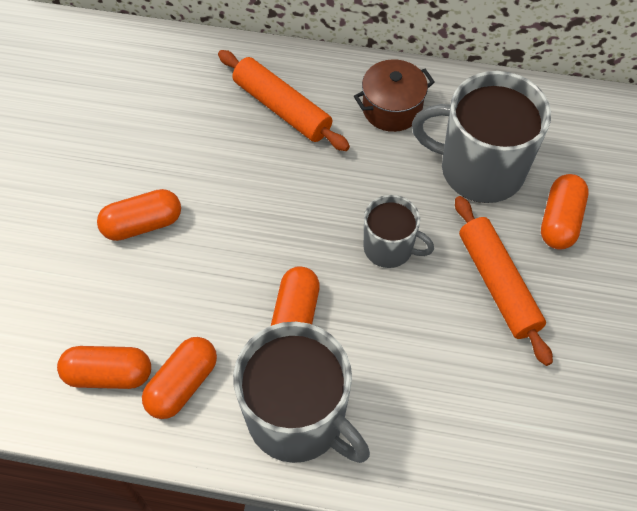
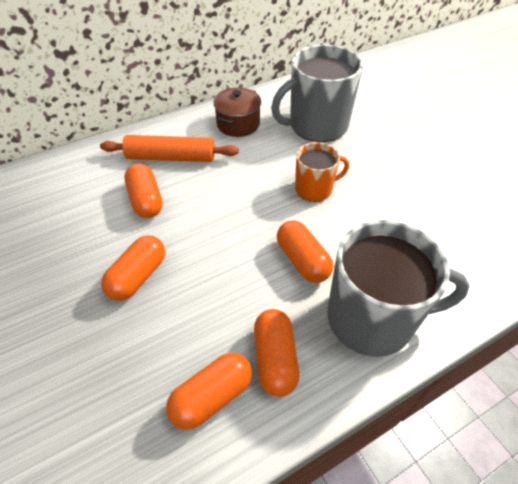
camera: 40 degrees left, 10 degrees down
(389, 248) = (314, 189): grey mug -> orange mug
(497, 284) = (389, 170): orange rolling pin -> none
(560, 221) = (382, 125): orange capsule -> orange capsule (146, 200)

